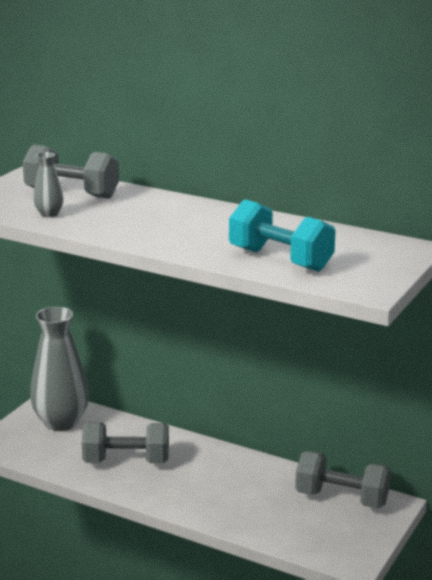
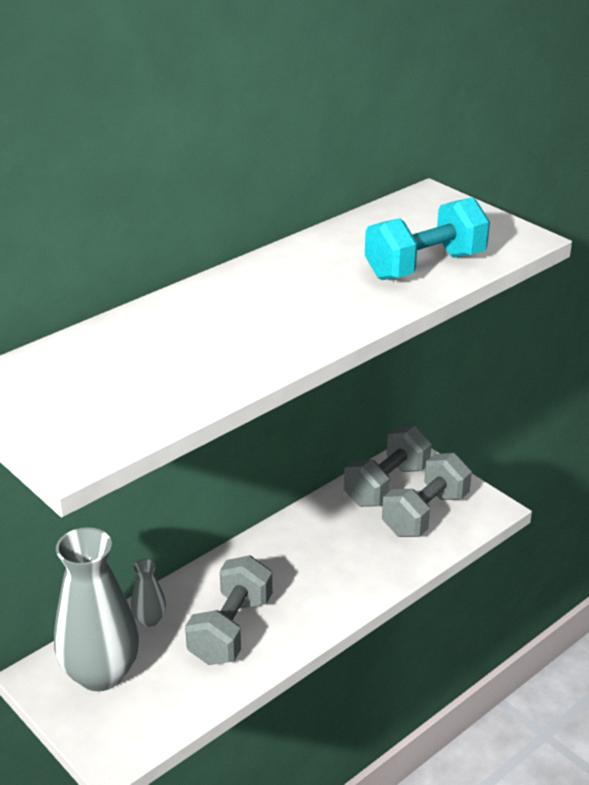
camera: 70 degrees left, 10 degrees up
(49, 214) = (173, 392): grey vase -> grey vase (149, 619)
(72, 193) = (106, 363): grey dumbbell -> grey dumbbell (425, 514)

